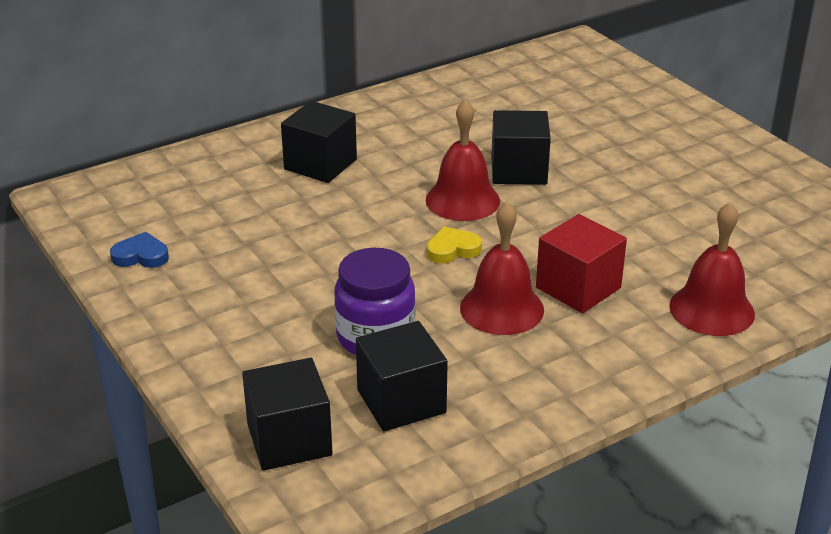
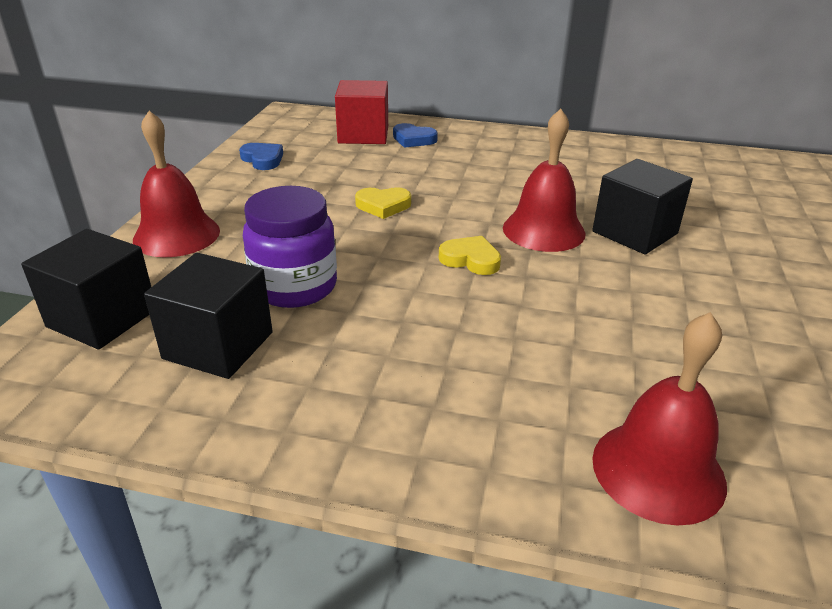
camera: 45 degrees right, 0 degrees up
(236, 167) = (413, 139): none -> blue heart
(320, 164) = (473, 161): black cube -> none
(323, 242) = (383, 206): none -> yellow heart
(502, 308) = (430, 327): red bell -> red bell (176, 235)
(578, 288) = (533, 353): red cube -> red cube (363, 135)

